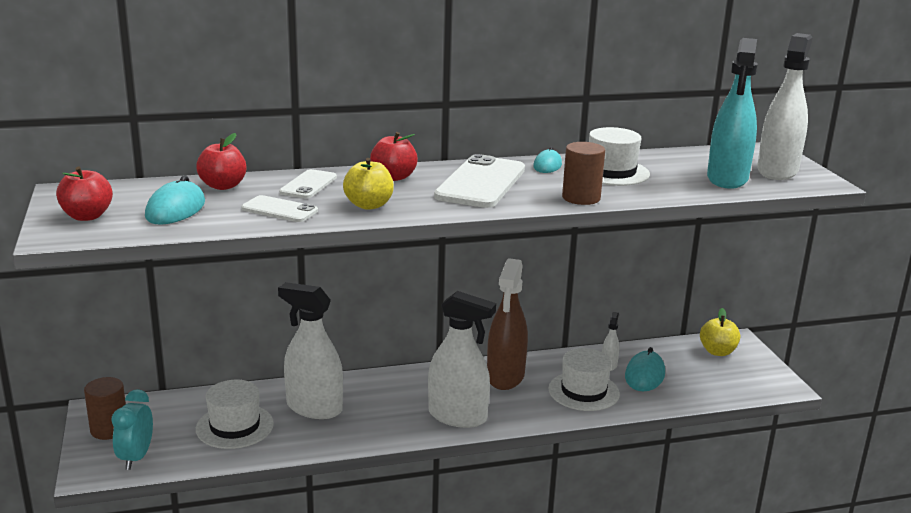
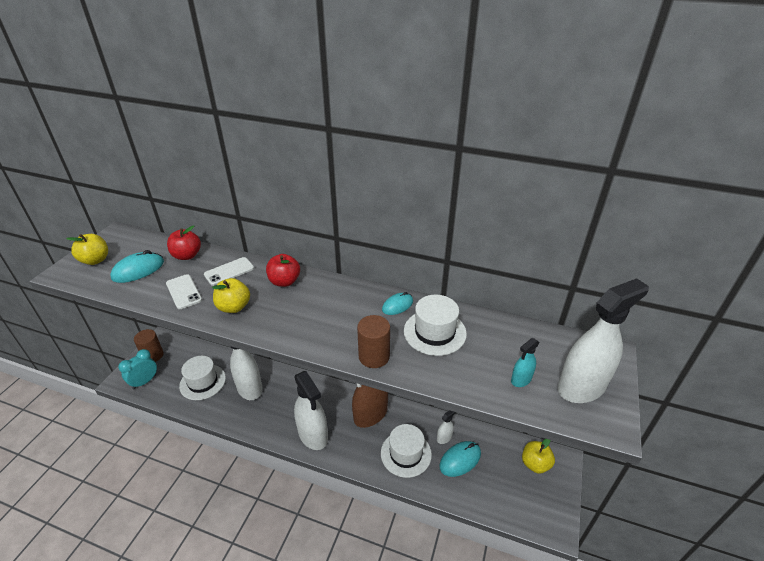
camera: 35 degrees right, 15 degrees up
(87, 216) = (95, 260): red apple -> yellow apple
(481, 183) = (328, 309): white phone -> none
(727, 179) = (521, 380): turquoise spray bottle -> turquoise spray bottle, size x0.45

